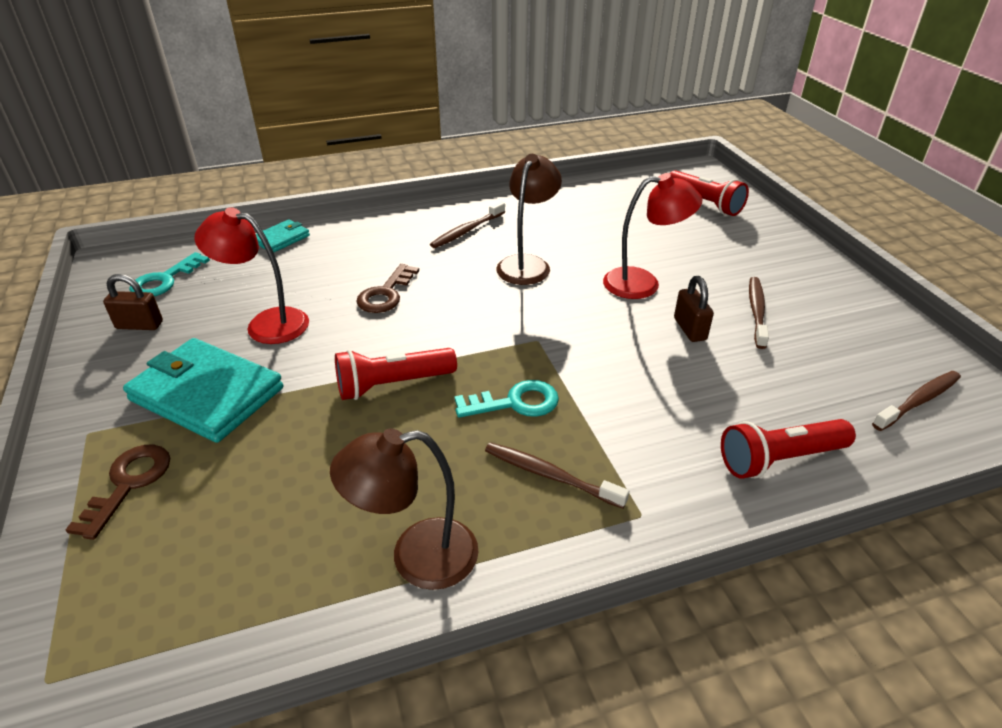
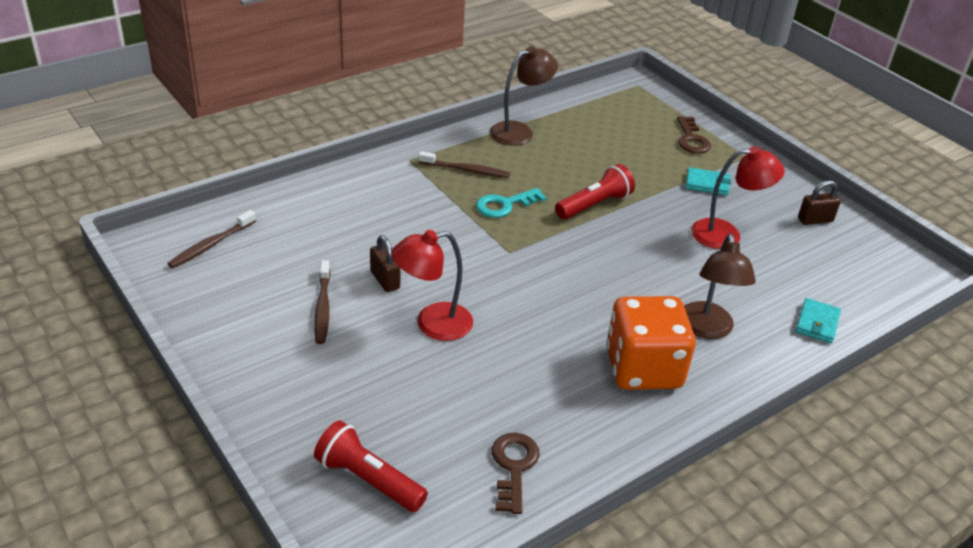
camera: 160 degrees right, 0 degrees up
(165, 280) = (854, 260): turquoise key -> none
(206, 394) = (707, 184): turquoise wallet -> turquoise wallet, size x0.50
(386, 294) = (660, 275): brown key -> brown key (513, 467)
(467, 231) = (643, 368): brown toothbrush -> orange dice
(527, 264) = (554, 330): brown lamp -> brown lamp (707, 329)
(779, 459) = (325, 195): red flashlight -> none

